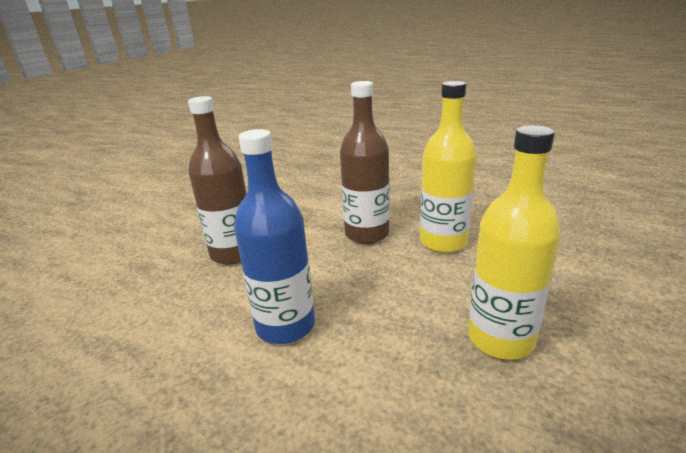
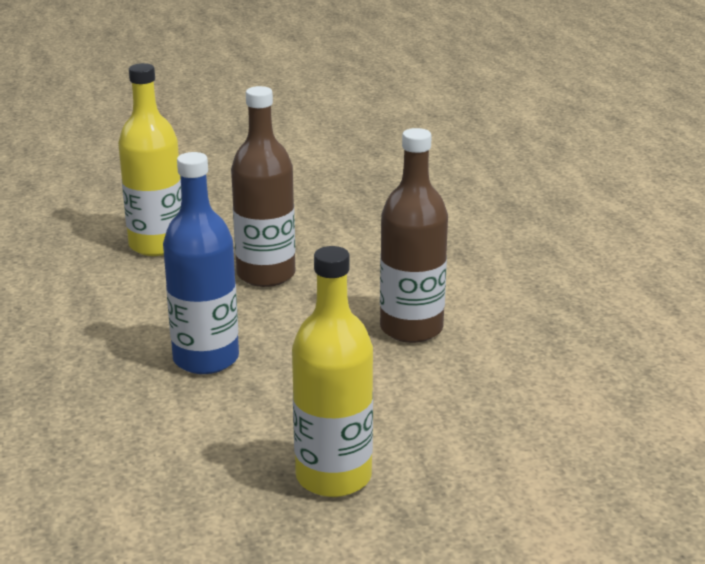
camera: 45 degrees right, 0 degrees up
(443, 242) = (466, 382): yellow bottle -> yellow bottle (157, 245)

